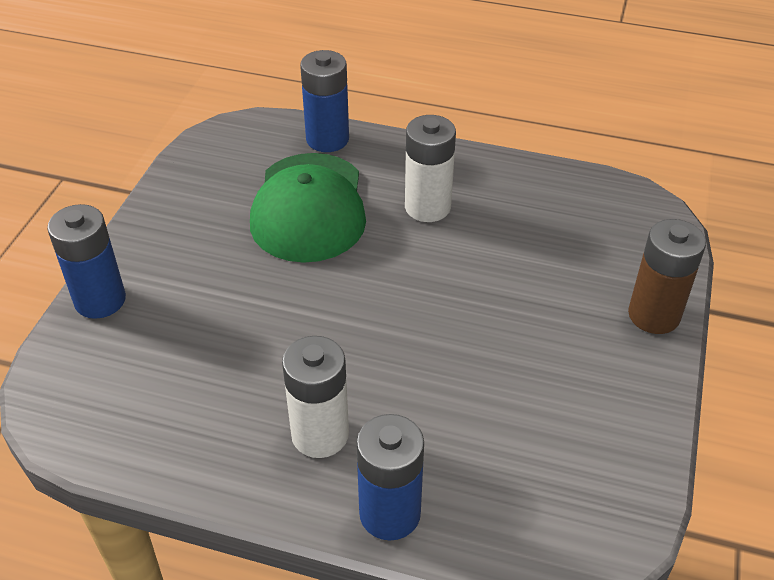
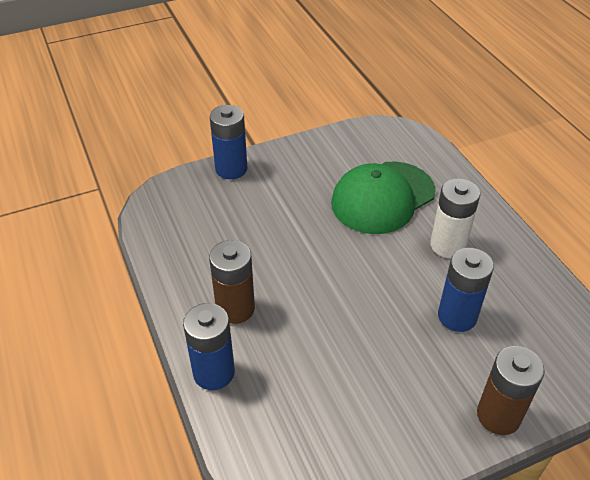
camera: 50 degrees right, 0 degrees up
(320, 434) = (235, 308): white battery -> brown battery
(327, 139) = (443, 169): blue battery -> blue battery (457, 316)

